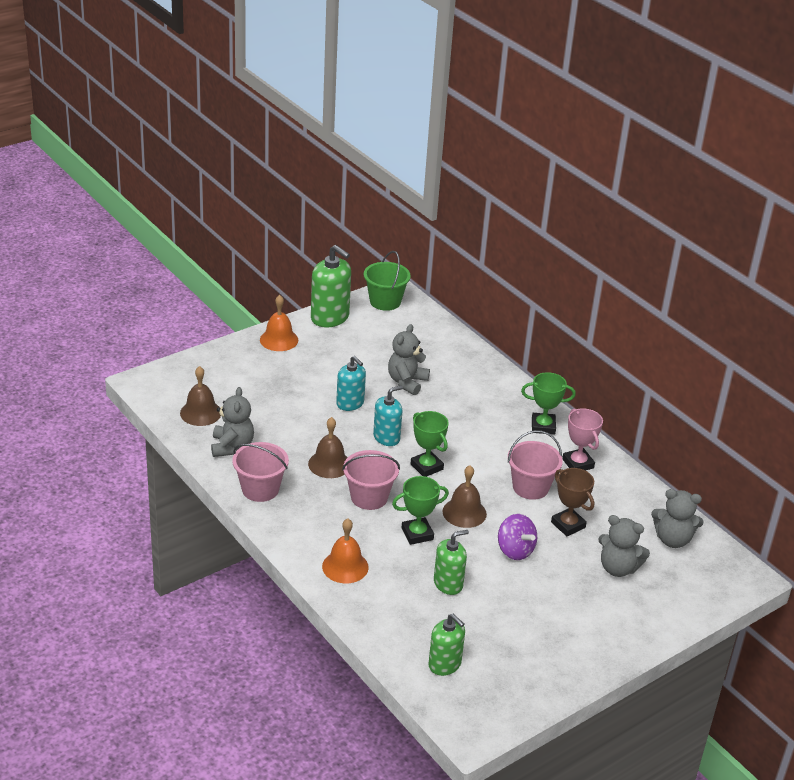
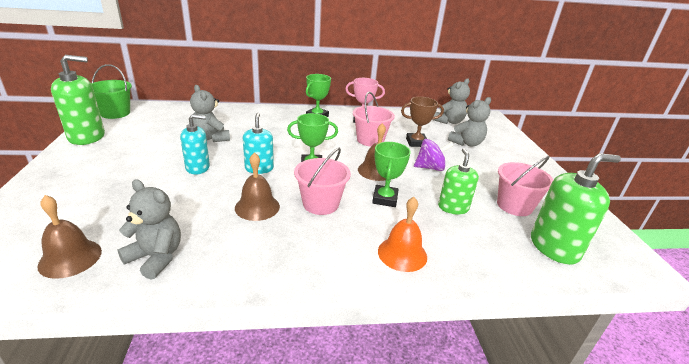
camera: 60 degrees left, 5 degrees down
(260, 489) = (244, 264): pink bucket -> pink bucket (514, 205)
(279, 340) = (63, 167): orange bell -> none
(445, 664) = (554, 247): green soap dispenser -> green soap dispenser, size x1.55

